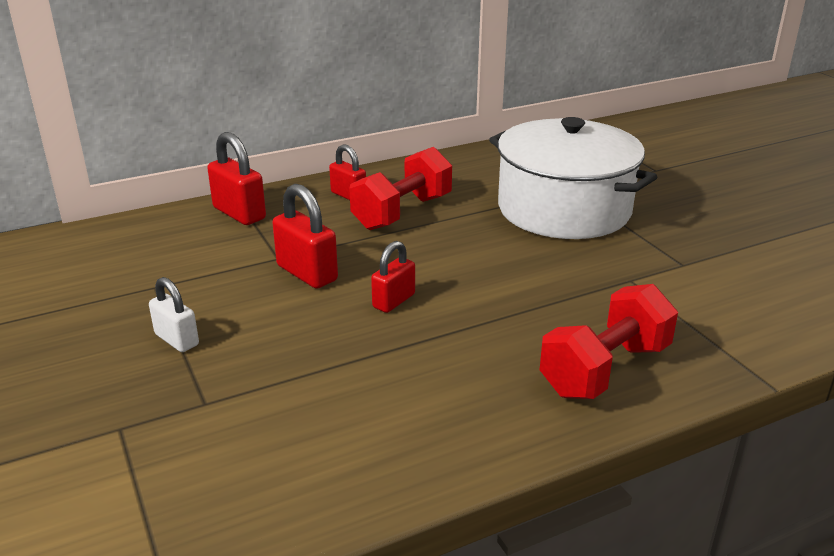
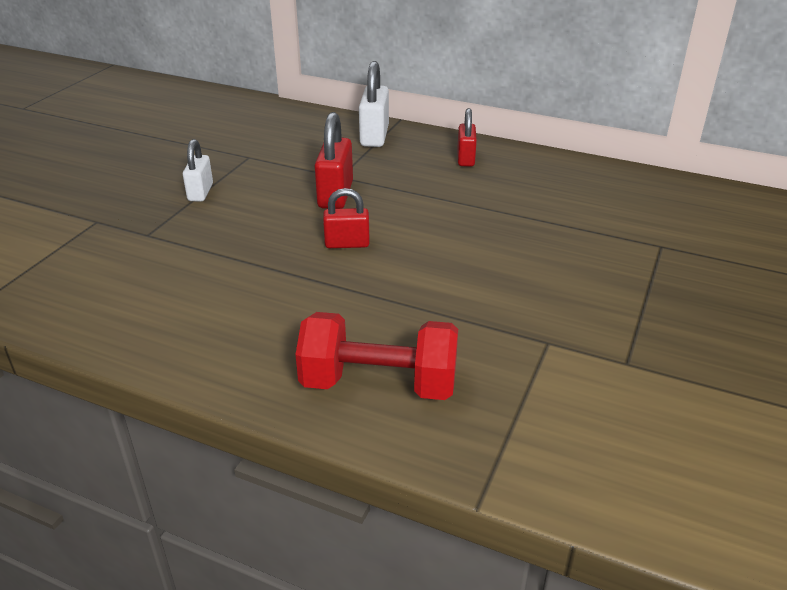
camera: 50 degrees right, 5 degrees up
(239, 213) = (374, 136): red padlock -> white padlock
(402, 212) = (478, 189): red dumbbell -> none
(564, 209) = (614, 256): white pot -> none

